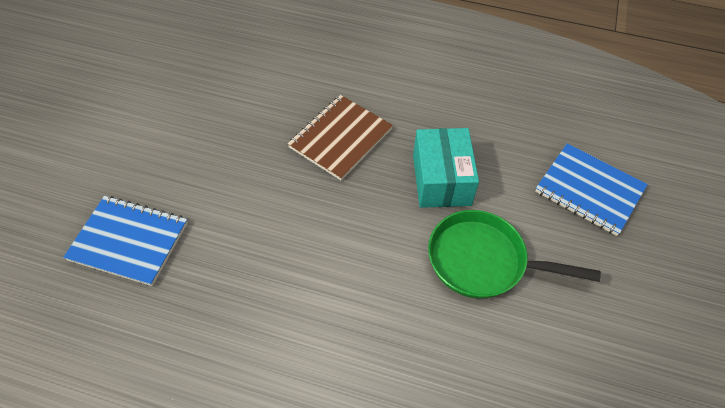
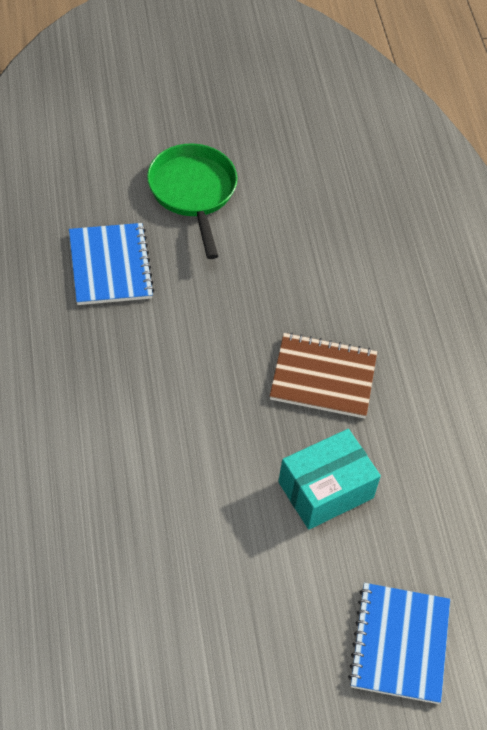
camera: 60 degrees right, 0 degrees up
(483, 261) = (245, 562): green pan -> green pan (193, 192)

